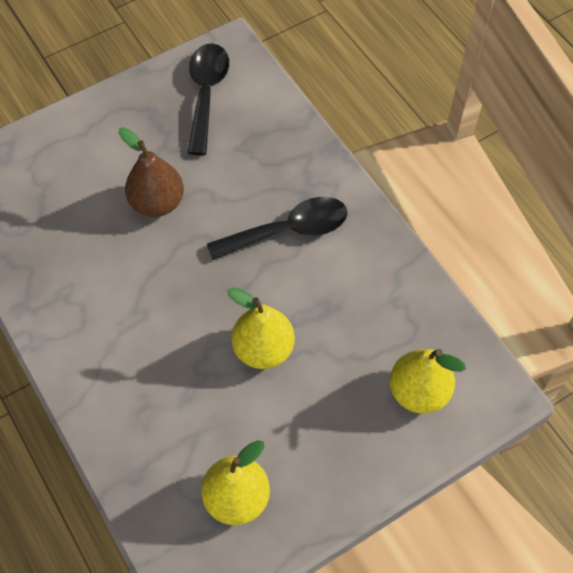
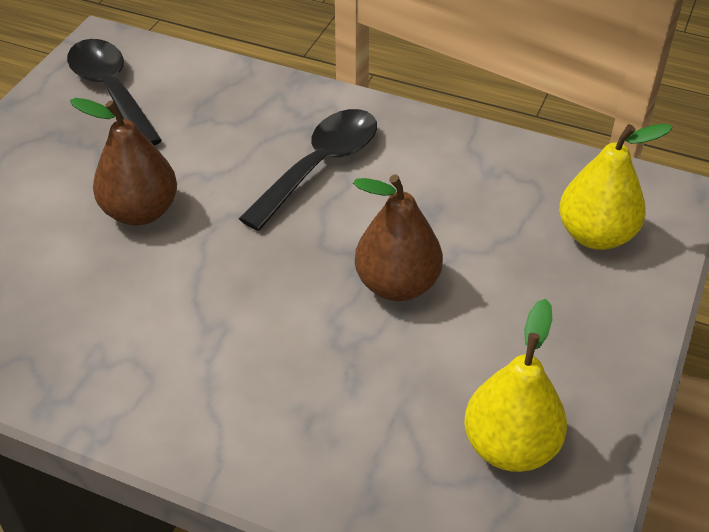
camera: 35 degrees left, 15 degrees down
(263, 349) = (397, 284): yellow pear -> brown pear

